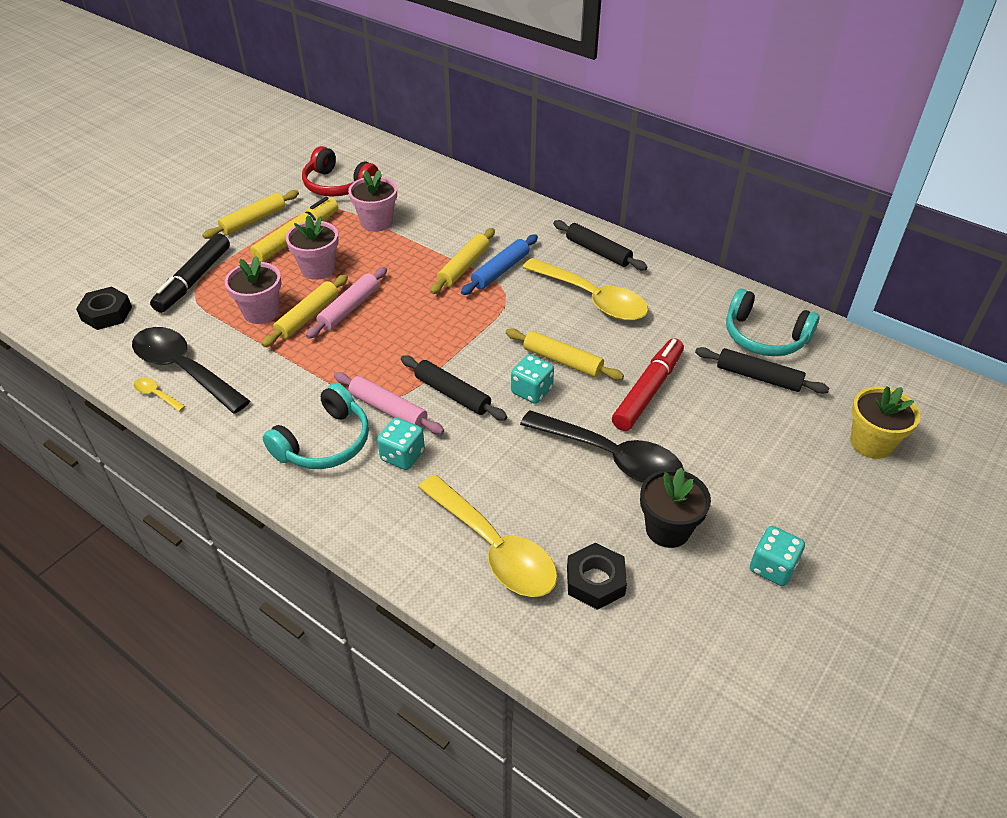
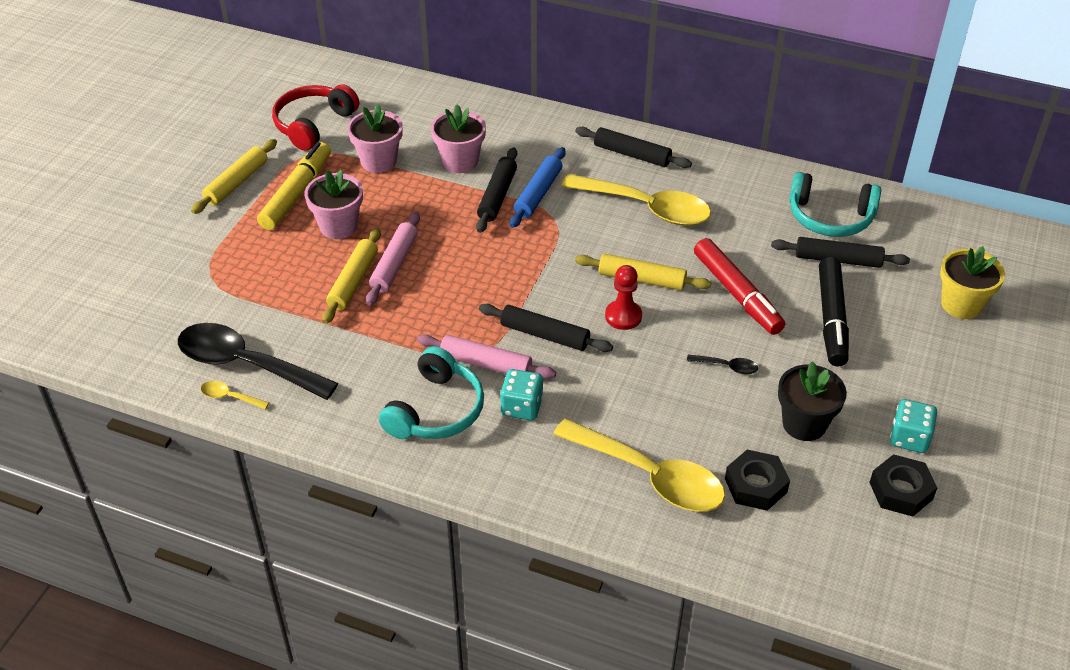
camera: 15 degrees left, 0 degrees up
(106, 313) = (123, 320): black nut -> black nut (901, 491)
(194, 280) = (203, 264): black marker -> black marker (832, 319)
(261, 312) = (299, 286): pink flower pot -> pink flower pot (460, 161)
(338, 185) = (313, 124): red headphones -> red headphones turned 105 degrees clockwise
(463, 267) = (497, 196): yellow rolling pin -> black rolling pin
(531, 391) = (623, 316): turquoise dice -> red pawn
(612, 457) = (727, 367): black spoon -> black spoon, size x0.41
(648, 391) = (737, 294): red marker -> red marker turned 135 degrees clockwise

